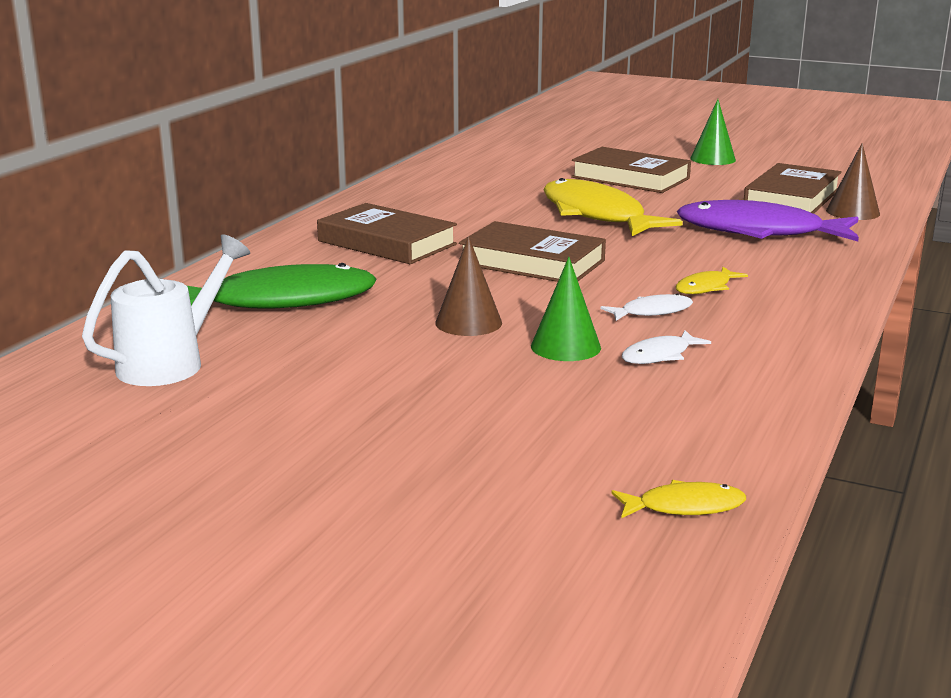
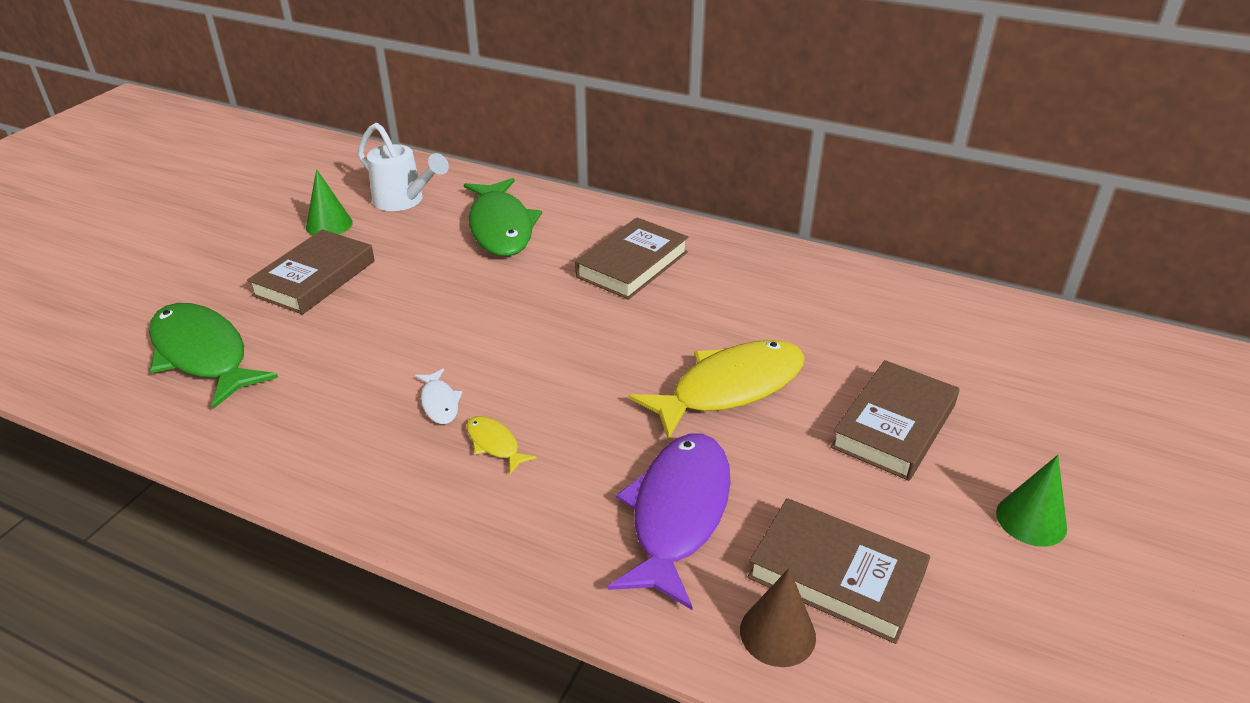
camera: 90 degrees right, 15 degrees up
(468, 322) = (440, 306): brown cone -> none
(532, 262) = (576, 340): brown book -> brown book (315, 278)
(565, 346) = (378, 351): green cone -> green cone (329, 225)
(593, 453) = (203, 355): none -> green fish
(659, 355) = (345, 398): white fish -> none
(684, 507) = (116, 386): yellow fish -> none

